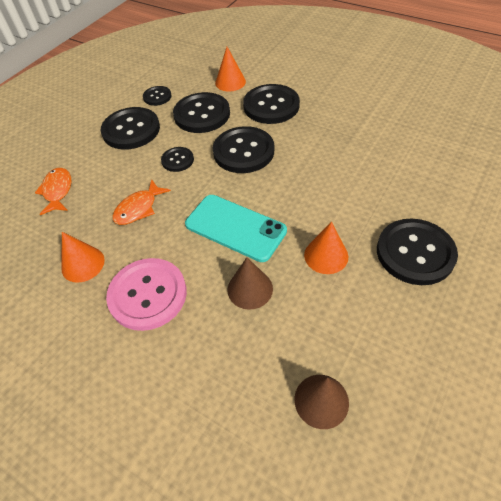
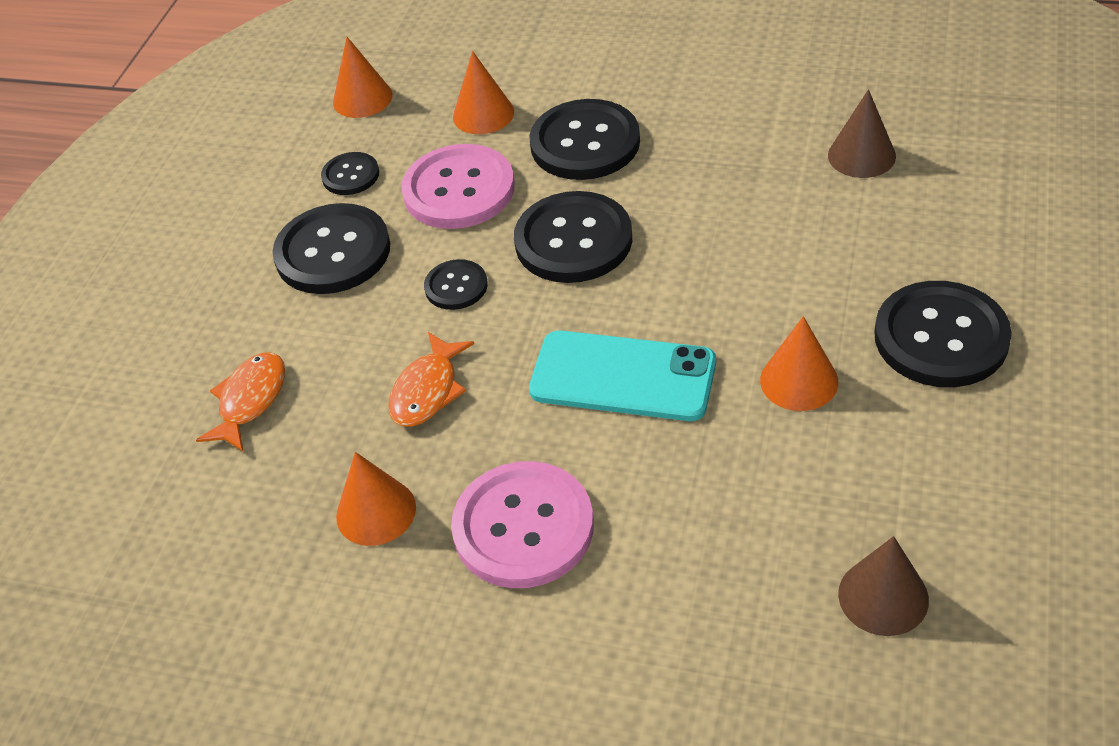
camera: 15 degrees left, 5 degrees down
(57, 191) = (250, 400): orange fish -> orange fish turned 45 degrees clockwise
(180, 63) = (362, 98): none -> orange cone
(202, 114) = (459, 190): black button -> pink button
(250, 289) = (695, 468): brown cone -> brown cone (861, 155)

